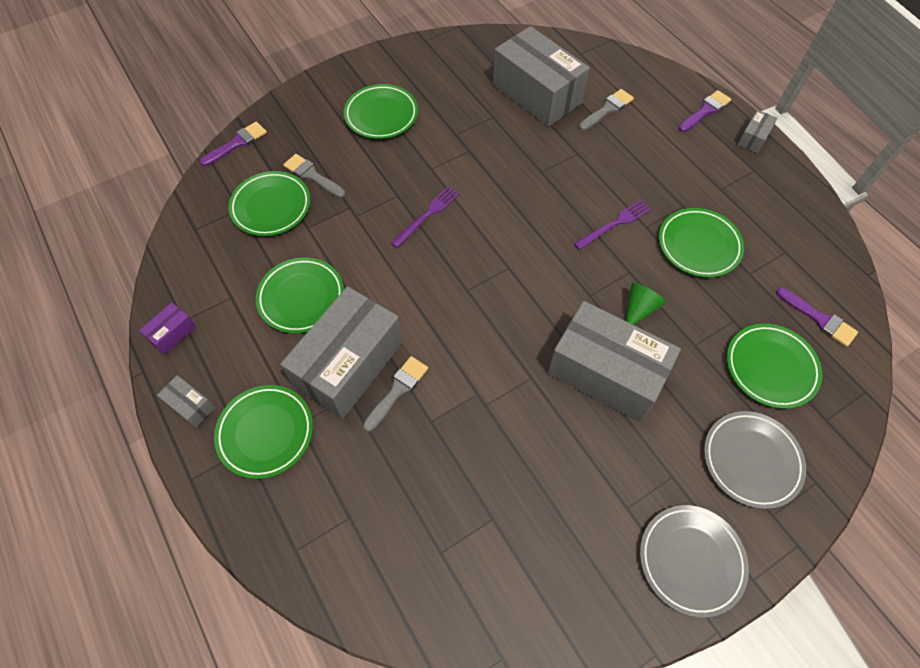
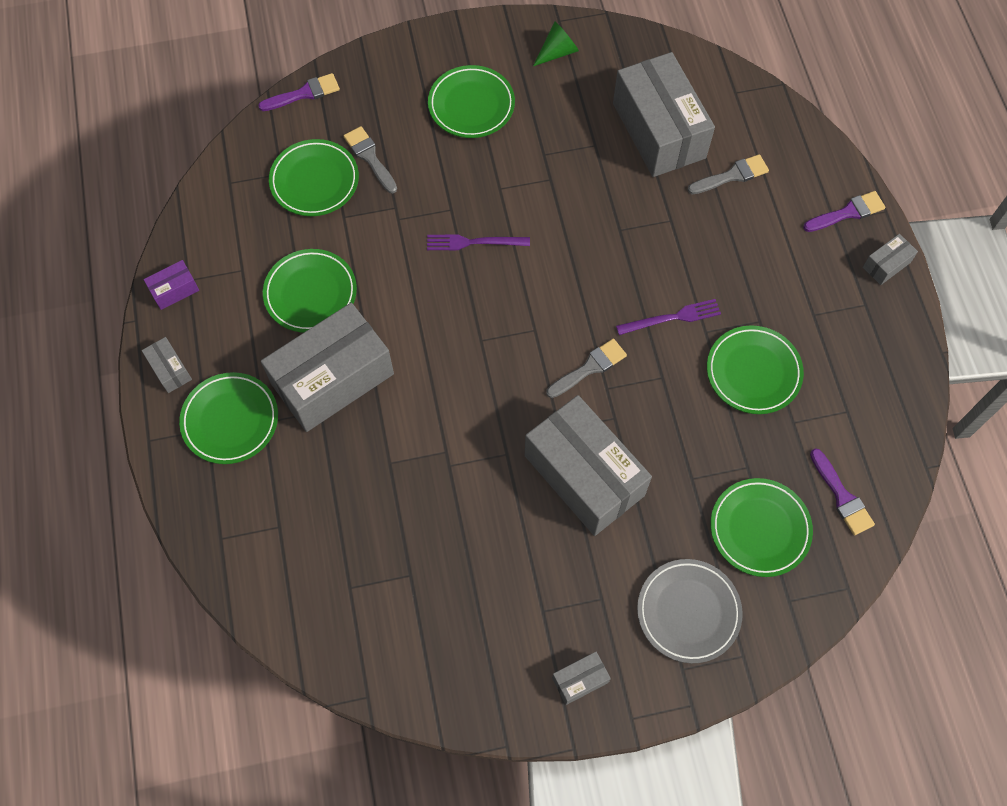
camera: 20 degrees right, 5 degrees up
(397, 390) = (369, 422): grey brush -> grey brush (589, 367)
(427, 215) = (474, 242): purple fork -> purple fork turned 150 degrees counterclockwise
(639, 309) = (651, 421): green cone -> green cone (557, 52)
(691, 560) = (580, 680): grey plate -> grey box

